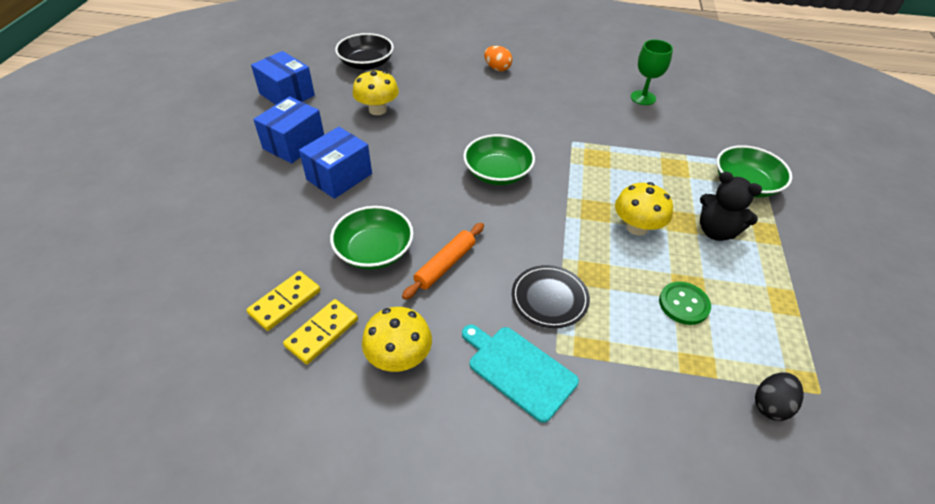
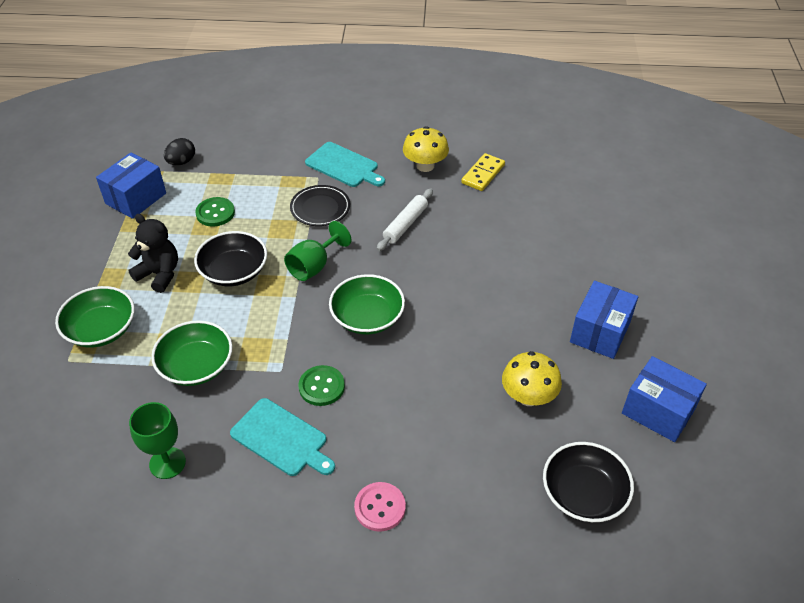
camera: 175 degrees right, 0 degrees up
(285, 302) = (519, 189): yellow domino -> none
(339, 176) = (530, 296): blue box -> blue box (136, 198)
(374, 251) = (467, 230): green bowl -> green bowl (196, 366)
(445, 265) = (405, 224): orange rolling pin -> white rolling pin
(497, 68) = (380, 507): orange egg -> pink button
(537, 128) = (321, 387): none -> green button
(551, 225) = (314, 266): none -> green goblet
(565, 103) = (281, 439): none -> turquoise cutting board
(637, 227) = (234, 271): yellow mushroom -> black bowl

